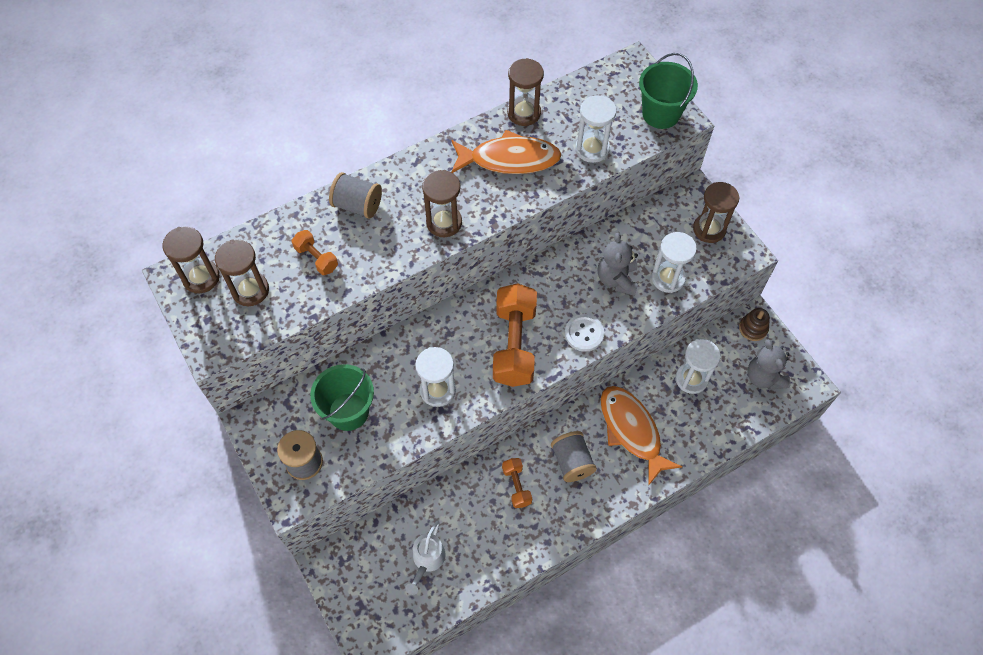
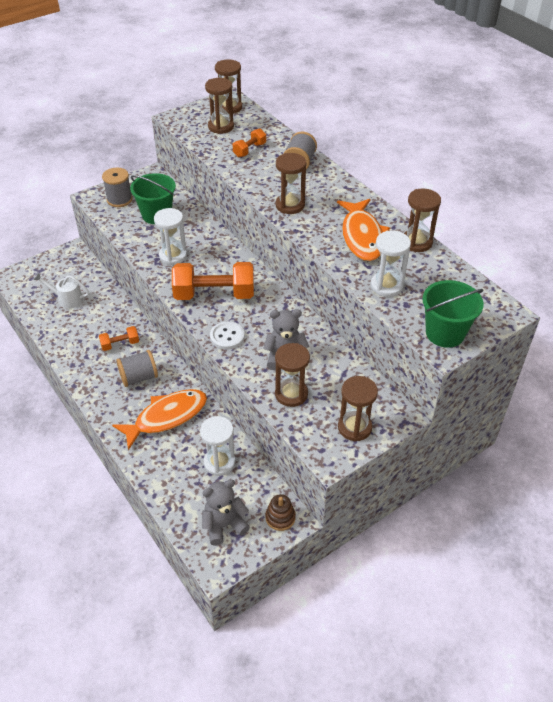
camera: 85 degrees right, 15 degrees down
(668, 278) = (291, 394): white hourglass -> brown hourglass

